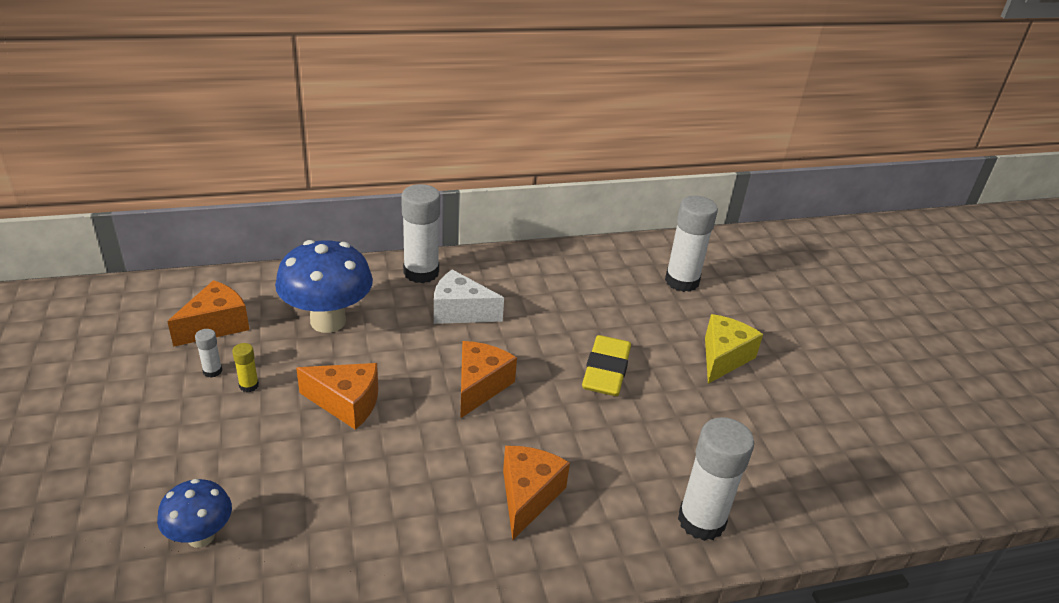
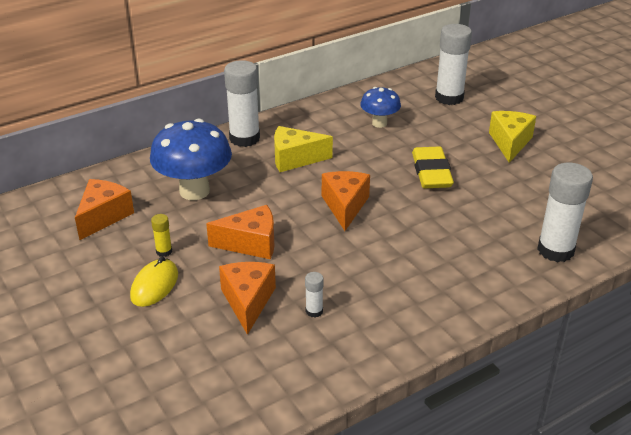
camera: 15 degrees left, 0 degrees up
(201, 536) = (203, 359): blue mushroom -> blue mushroom (379, 123)
(211, 425) = (154, 285): none -> yellow mouse
(212, 371) = (126, 249): white glue stick -> white glue stick (314, 311)
(460, 311) = (295, 159): white cheese -> yellow cheese
(528, 496) = (427, 268): orange cheese -> orange cheese (248, 301)

